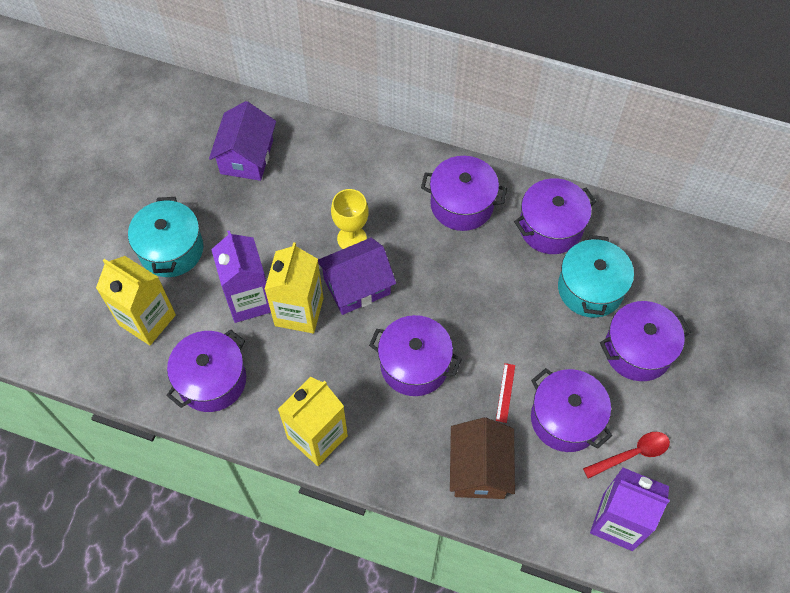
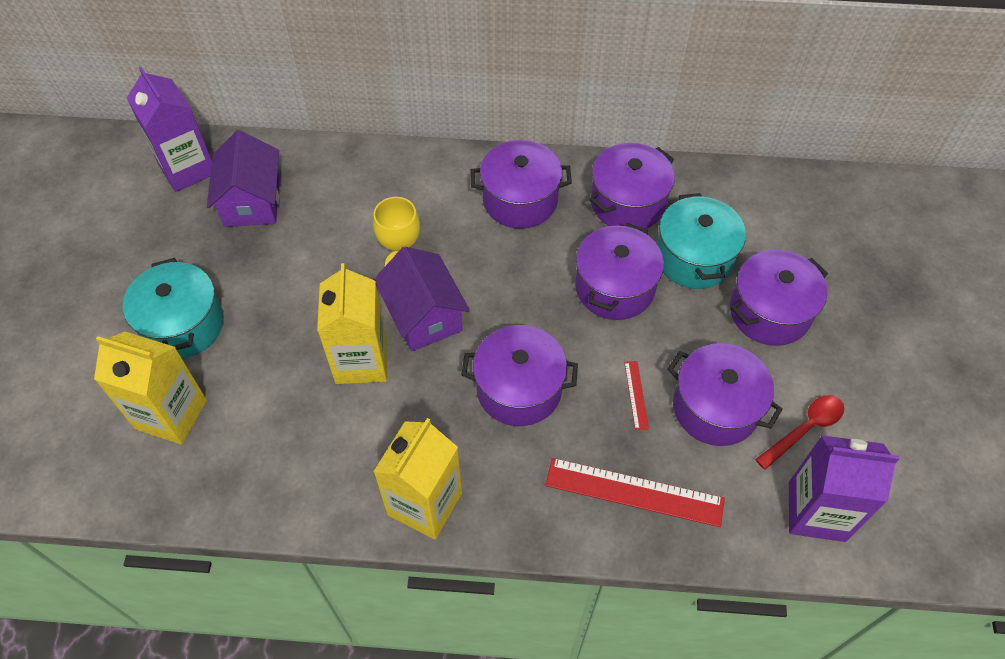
camera: 15 degrees left, 5 degrees down
(212, 380) = (272, 467): purple pot -> purple pot (614, 287)
(249, 300) = (296, 361): purple carton -> purple carton (187, 168)
(357, 286) = (424, 316): purple house -> purple house turned 75 degrees counterclockwise
(479, 469) = (634, 492): brown house -> red ruler

